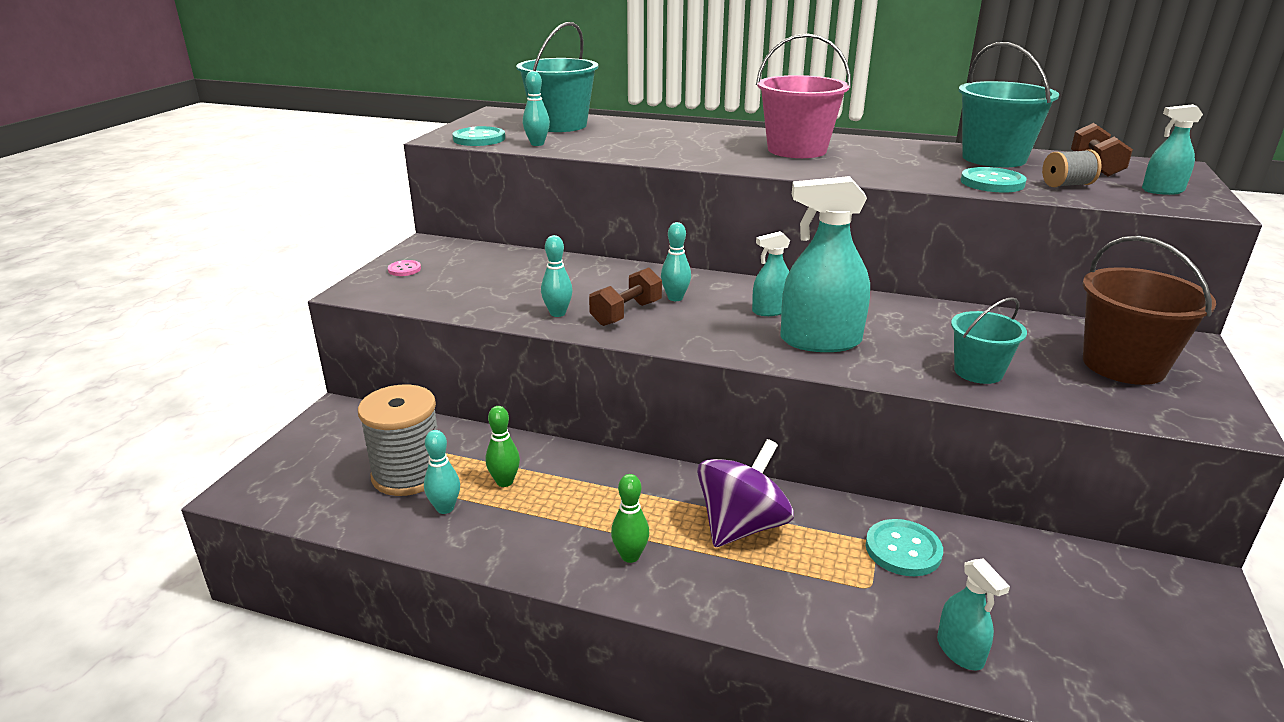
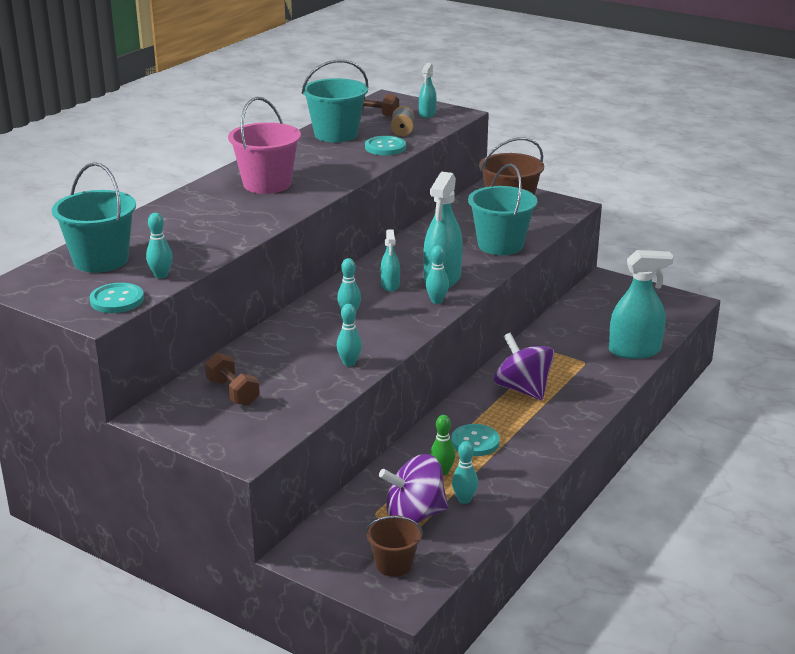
camera: 75 degrees left, 0 degrees up
(313, 474) = (394, 564): none -> brown bucket
(404, 269) = (209, 429): pink button -> none
(408, 474) = (414, 515): grey spool -> purple spinning top
(626, 313) = (365, 336): brown dumbbell -> brown dumbbell (233, 392)
(630, 556) = (538, 431): green bowling pin -> none
(751, 345) = (437, 301): none -> turquoise bowling pin
(903, 550) = (559, 345): turquoise button -> turquoise button (475, 442)
(960, 651) = (634, 350): turquoise spray bottle -> turquoise spray bottle, size x1.89
(978, 372) = (500, 245): turquoise bucket -> turquoise bucket, size x1.64

